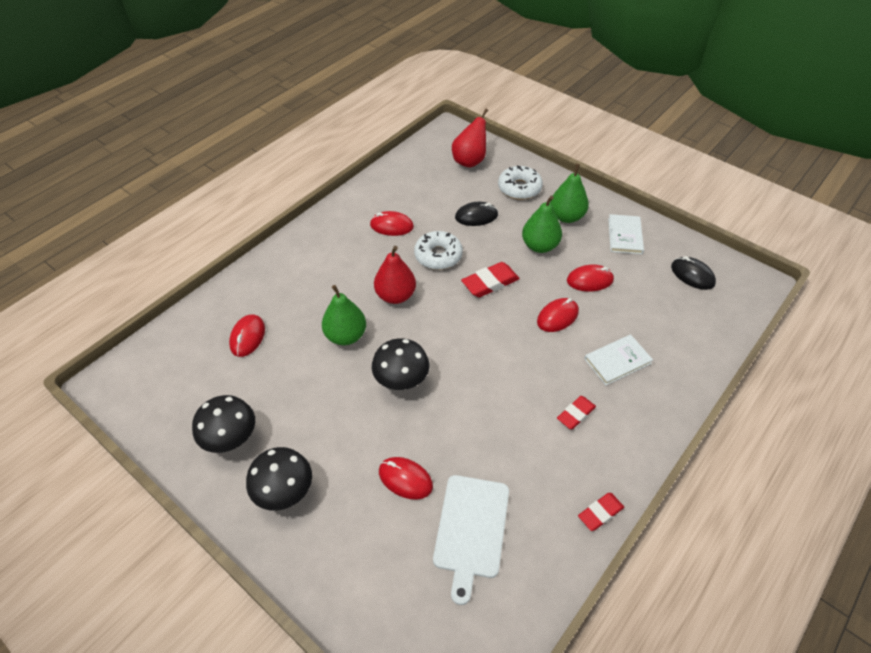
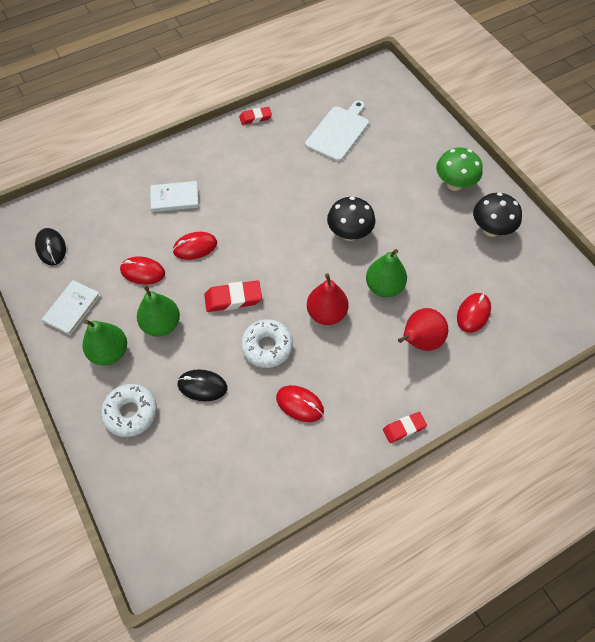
camera: 160 degrees left, 10 degrees up
(285, 492) = (454, 184): black mushroom -> green mushroom
(405, 479) = (370, 169): red mouse -> none
(469, 161) = (161, 484): red pear -> red pear (420, 341)
(576, 414) = (232, 173): red eraser -> red eraser (404, 428)

